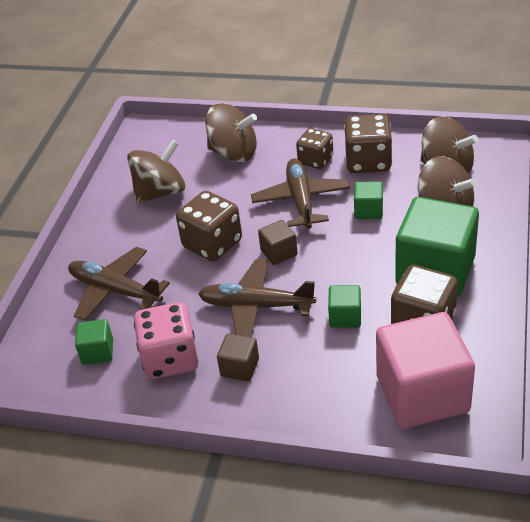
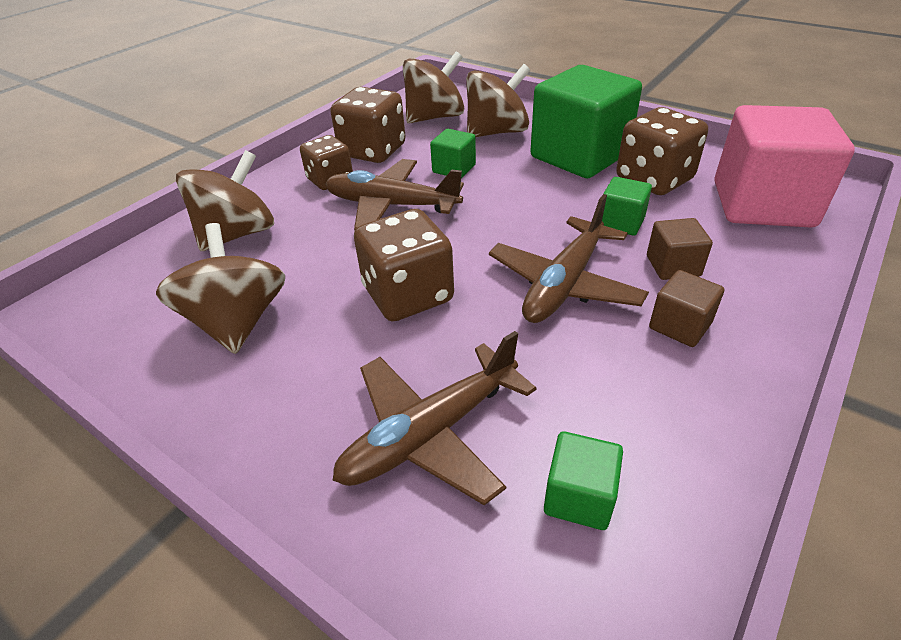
camera: 70 degrees left, 0 degrees up
(170, 359) = (635, 396): pink dice -> none
(279, 252) = (473, 243): brown cube -> brown cube (673, 266)

